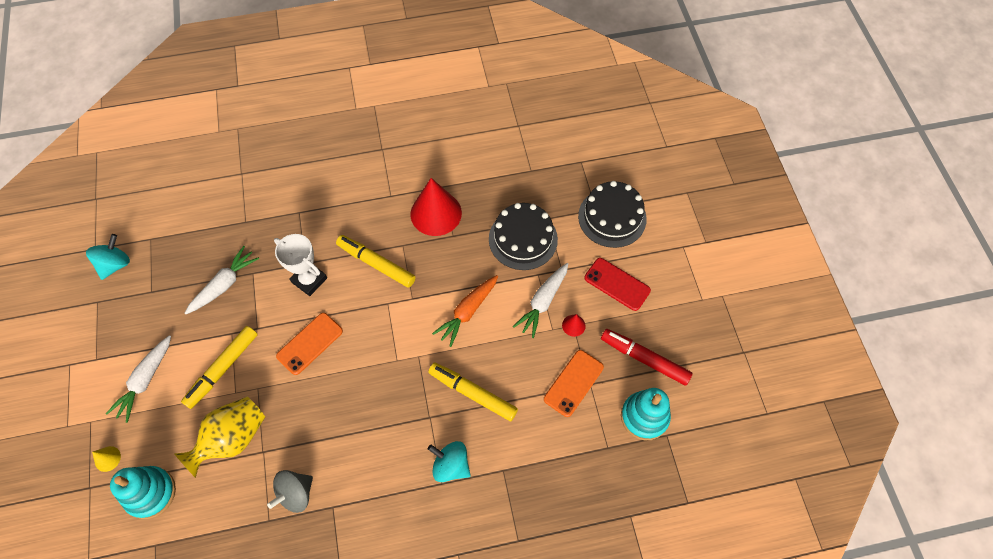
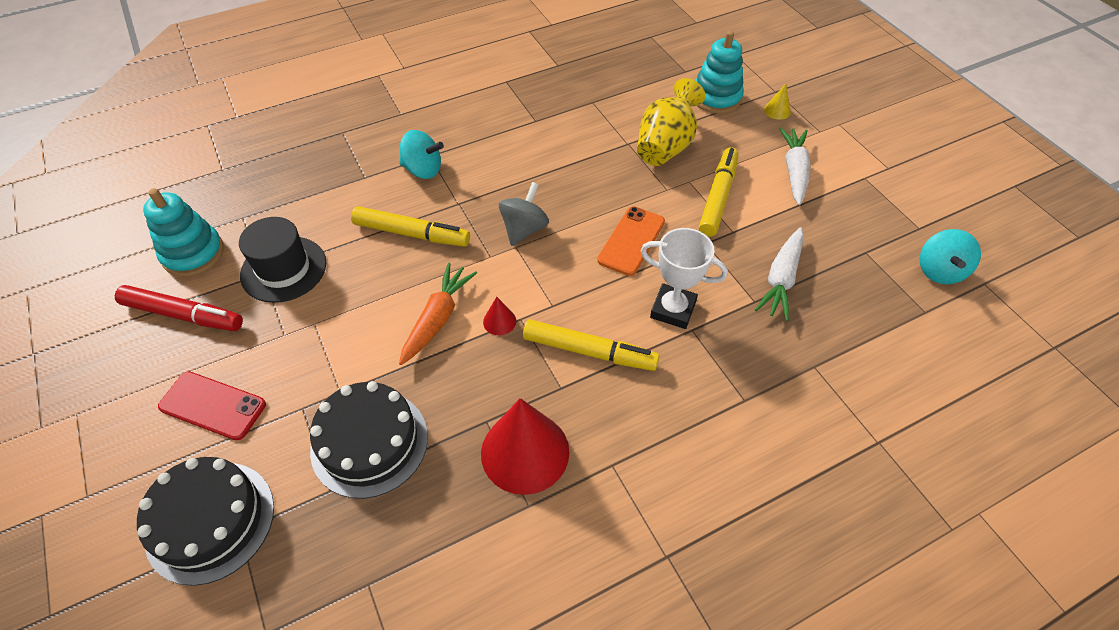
camera: 165 degrees right, 10 degrees down
(296, 494) = (576, 122): grey spinning top -> grey spinning top (524, 229)
(542, 302) = (330, 354): white carrot -> none
(573, 325) = (283, 334): red cone -> red cone (499, 321)
(573, 383) = (283, 269): orange phone -> black hat

